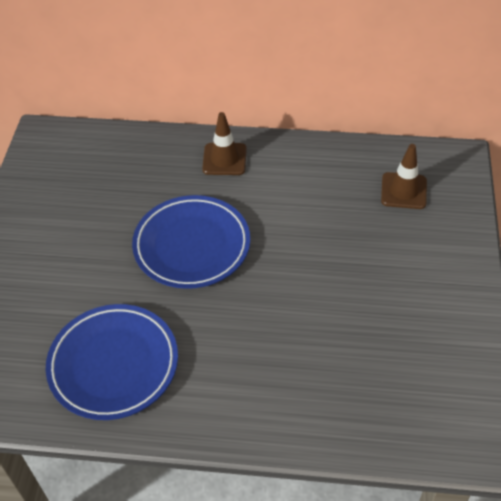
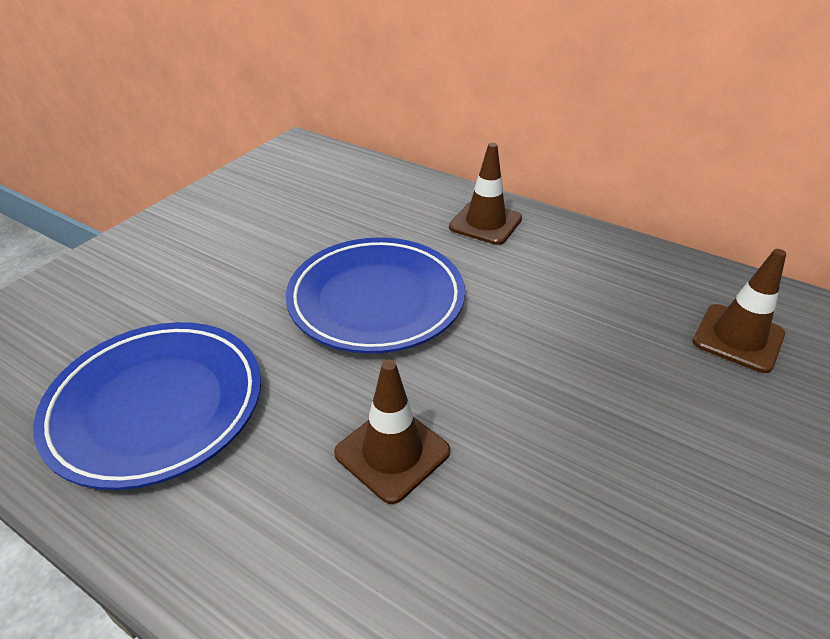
camera: 25 degrees right, 10 degrees down
(260, 332) = (392, 452): none -> brown traffic cone

